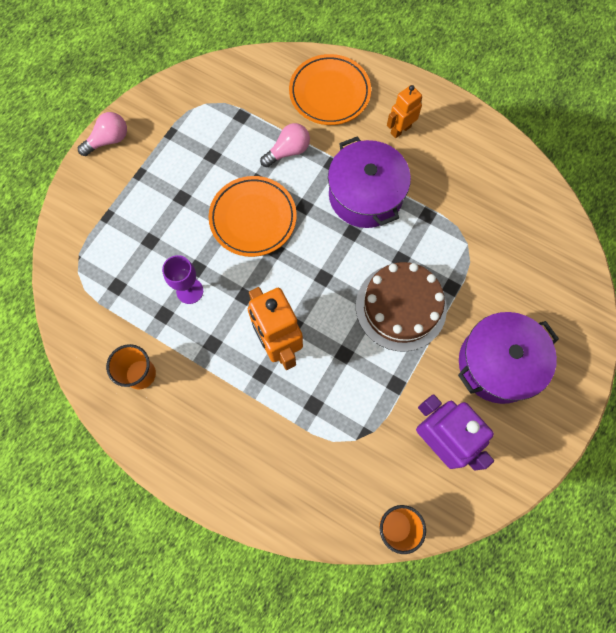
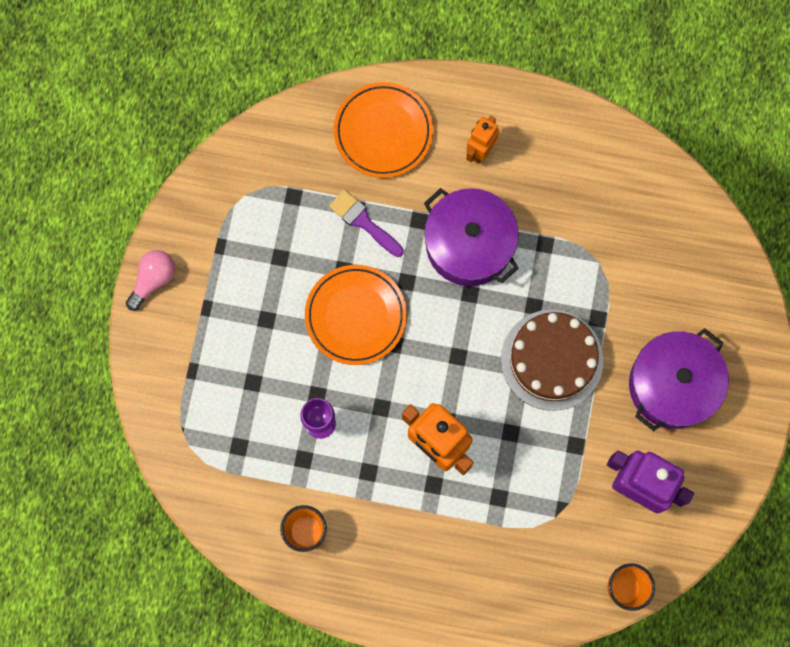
camera: 20 degrees left, 5 degrees up
(288, 151) = (363, 222): pink light bulb -> purple brush

